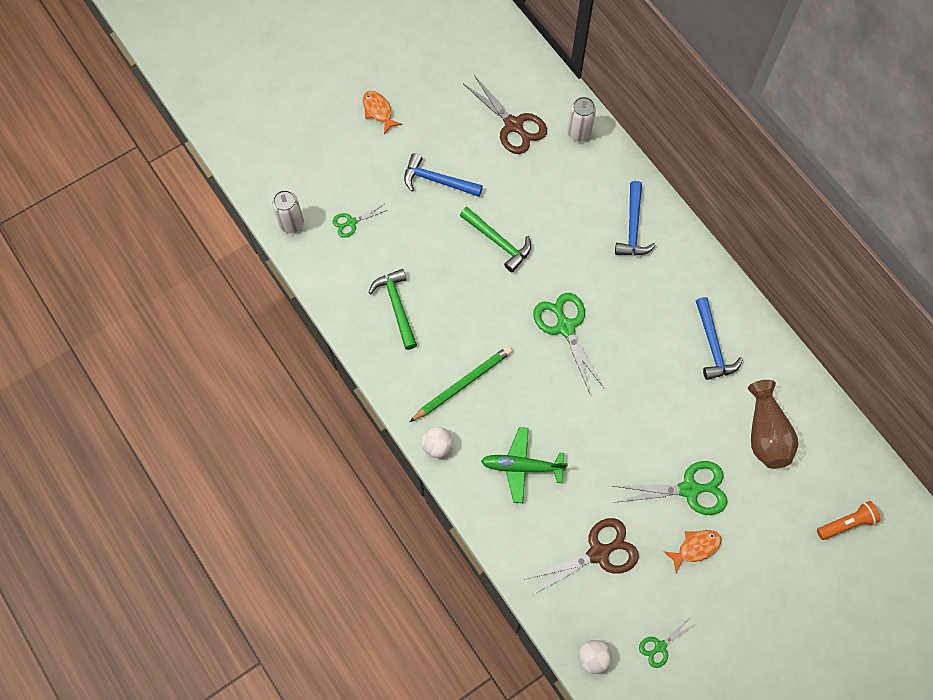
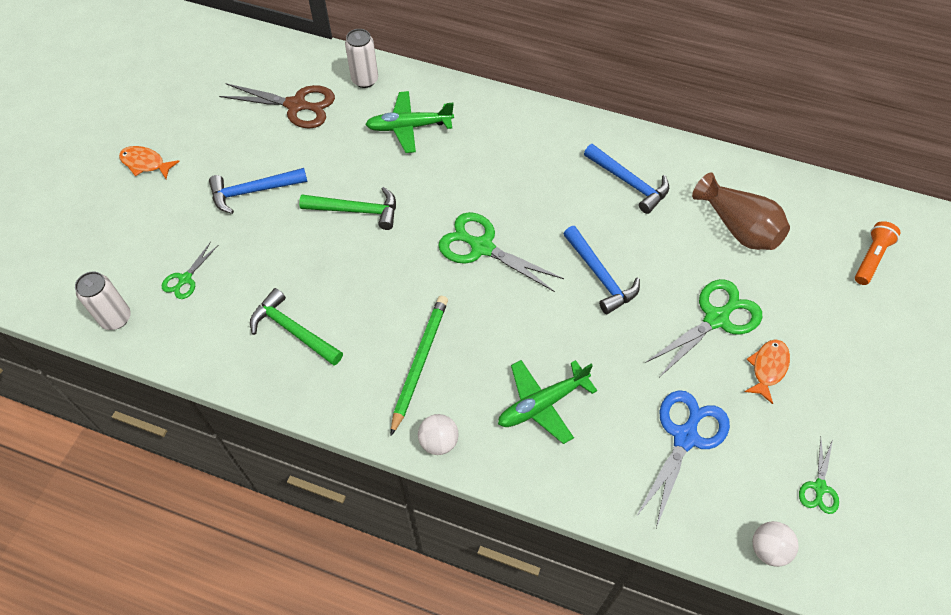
camera: 35 degrees left, 10 degrees down
(583, 195) = (409, 127): none -> green plane
(598, 553) = (685, 437): brown scissors -> blue scissors
(633, 227) = (476, 128): blue hammer -> blue hammer (600, 276)

